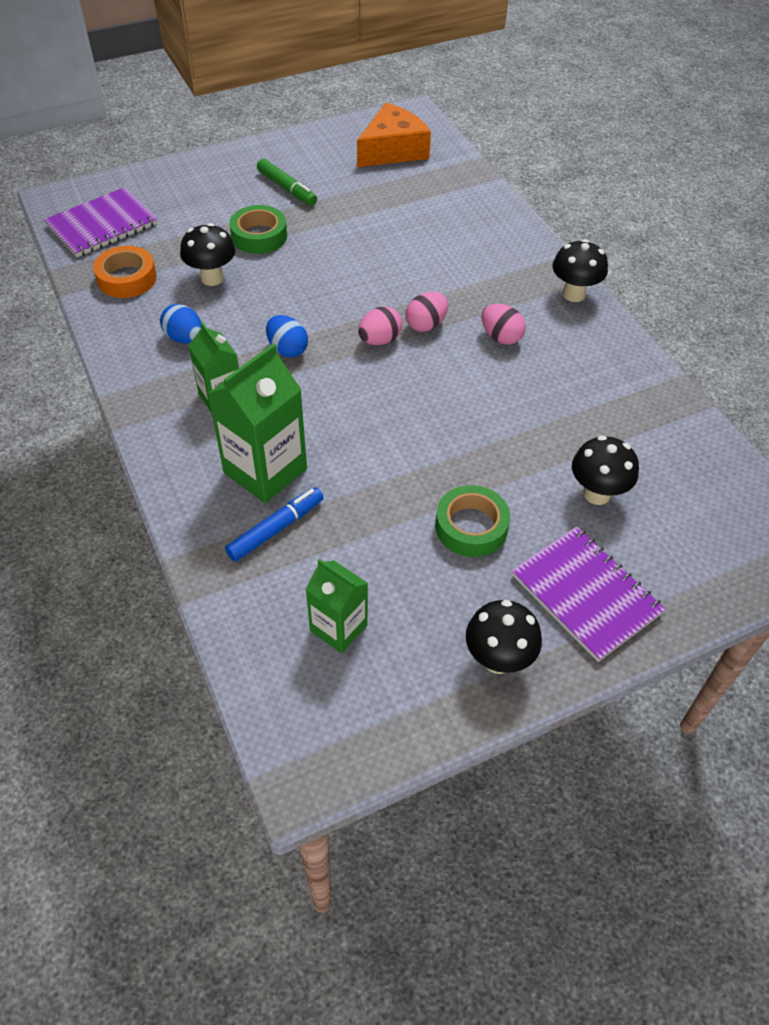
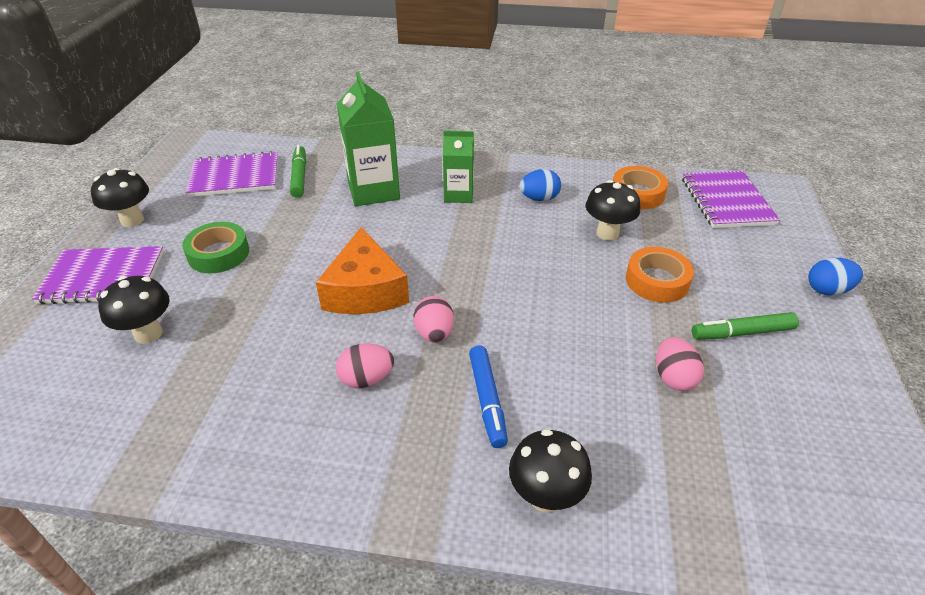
camera: 125 degrees right, 10 degrees down
(259, 236) = (657, 281): green tape -> orange tape
(276, 529) = (325, 180): blue marker -> blue marker (487, 400)
(287, 349) = (480, 240): blue egg -> blue egg (827, 290)
(288, 559) = (299, 176): none -> green marker
(338, 628) = (235, 177): green carton -> purple notebook
(380, 340) = (443, 294): pink egg -> pink egg (673, 378)
(393, 150) = (807, 479): orange cheese -> orange cheese (365, 290)
(574, 294) = (365, 493): black mushroom -> black mushroom (545, 497)

